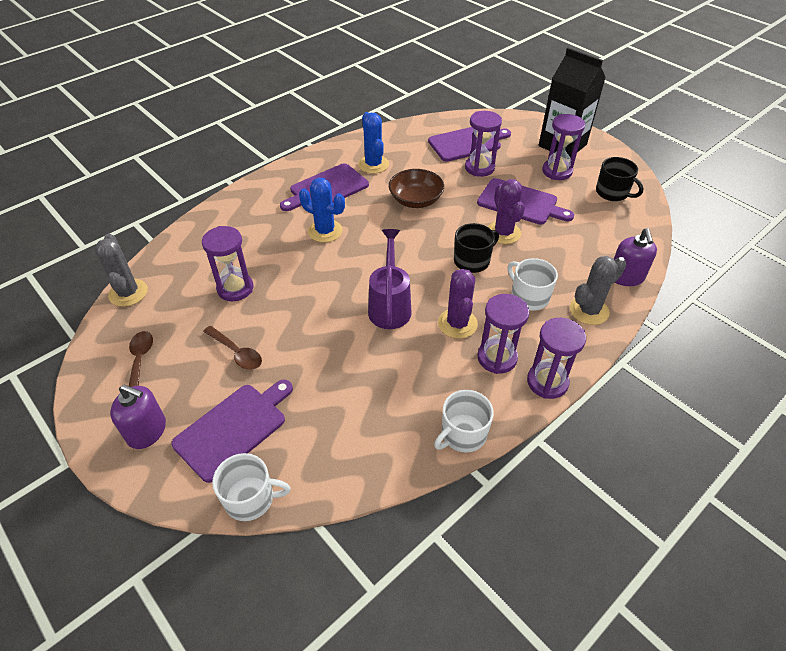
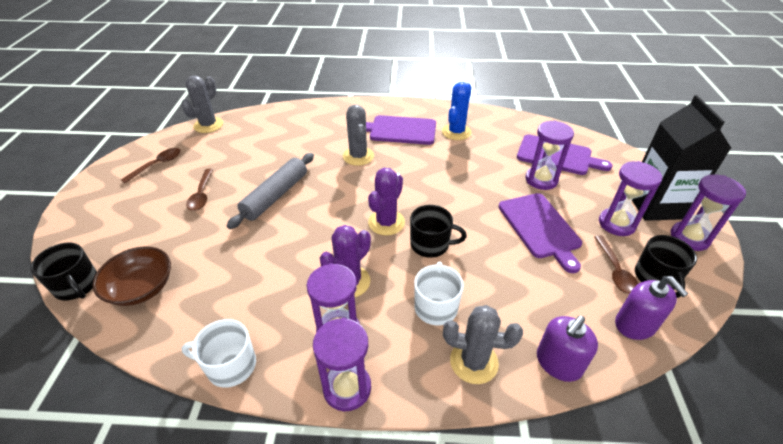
camera: 45 degrees right, 5 degrees down
(147, 431) = (103, 204): purple soap dispenser -> purple soap dispenser (635, 325)
(233, 428) = (133, 237): purple cutting board -> none
(235, 288) = (257, 157): purple hourglass -> purple hourglass (689, 238)
(250, 498) = (77, 285): white mug -> black mug
(306, 307) = (276, 196): none -> grey rolling pin
(325, 231) = (358, 156): blue cactus -> grey cactus
(390, 305) = (324, 233): purple watering can -> none
(415, 200) = (452, 173): brown bowl -> brown bowl (141, 288)
(503, 233) = (488, 241): purple cactus -> purple cactus (386, 222)
(590, 203) = (615, 271): none -> brown spoon

